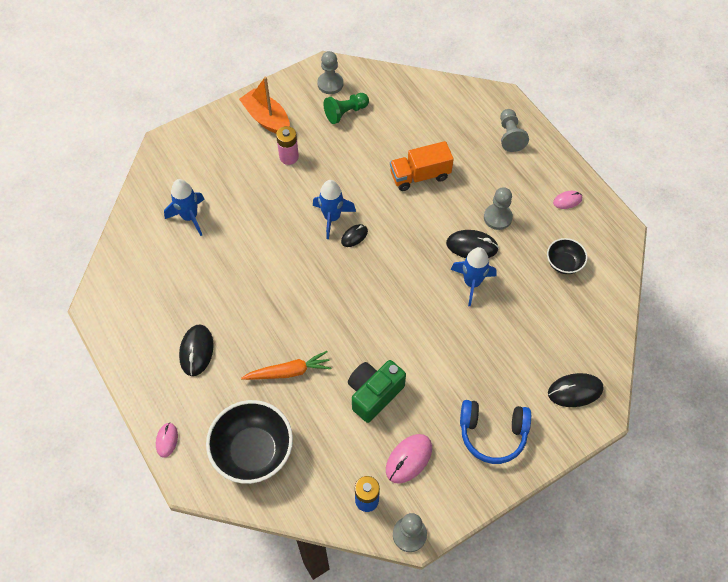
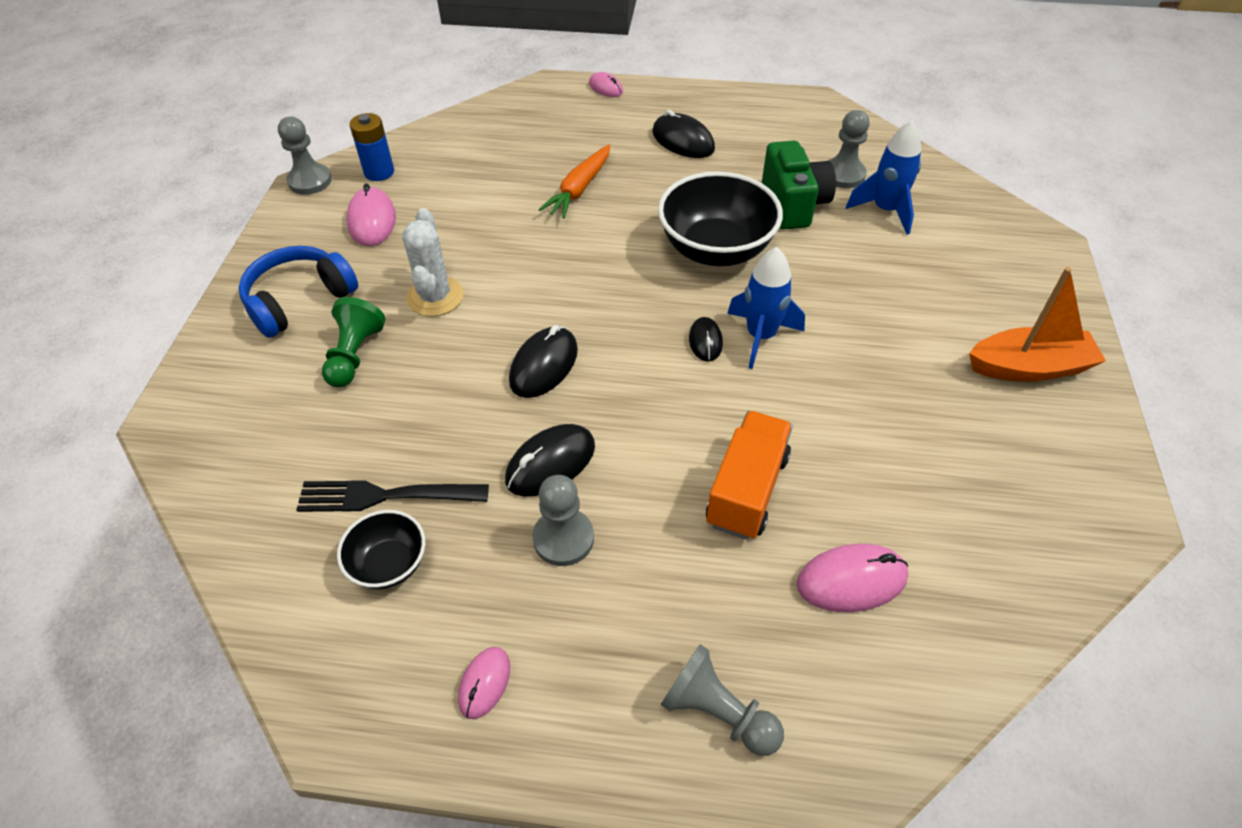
camera: 130 degrees right, 10 degrees down
(253, 451) = (525, 129): black bowl -> black bowl (716, 249)
(289, 157) = (922, 351): pink battery -> none
(330, 84) = (1070, 497): grey pawn -> grey pawn (843, 175)
(345, 113) = (976, 476): green pawn -> green pawn (354, 355)
(374, 394) = (472, 236): green camera -> green camera (793, 204)
(428, 126) = (851, 580): none -> pink mouse
(431, 371) = (435, 297): none -> white cactus
(472, 283) = (495, 419): blue rocket -> none
(542, 290) = (387, 495): none -> black fork
(575, 391) = (227, 415): black mouse -> black mouse (544, 365)

